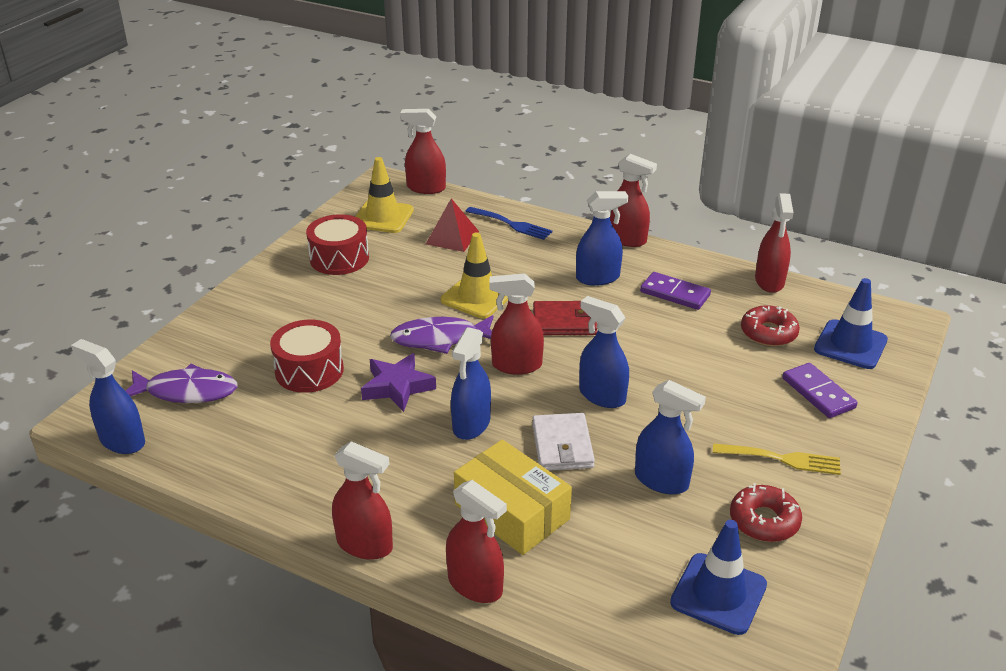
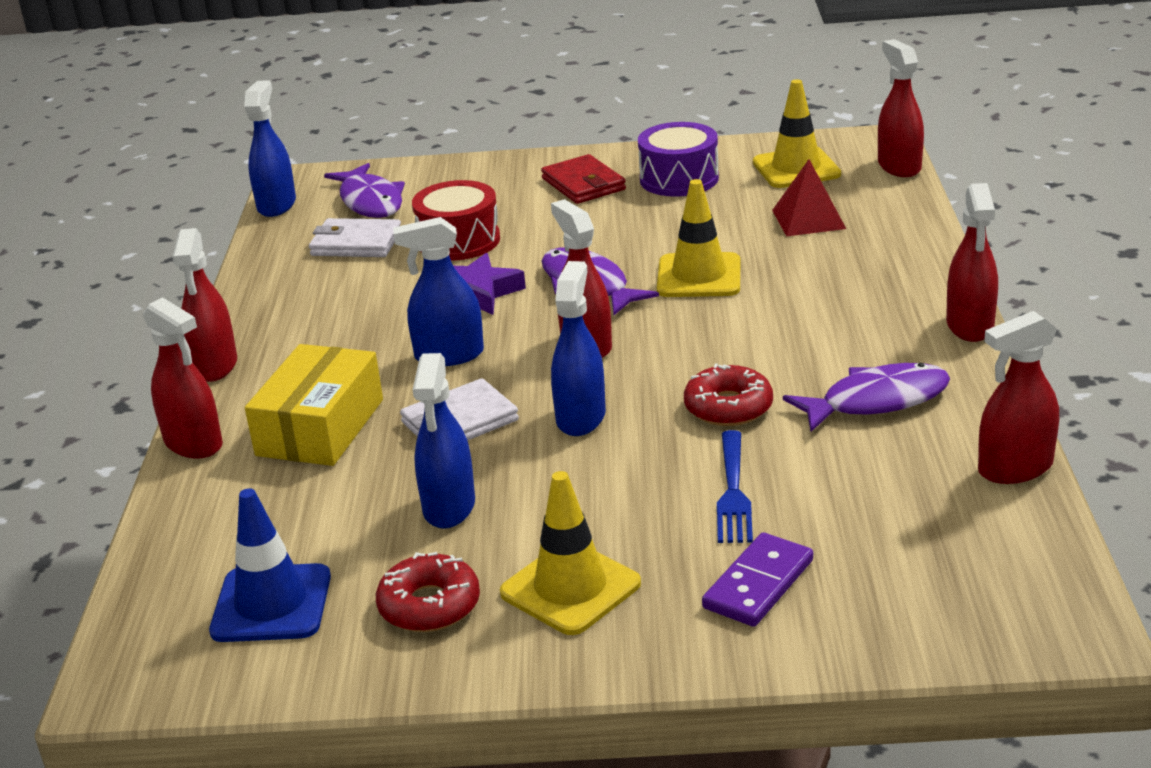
camera: 65 degrees right, 5 degrees down
(249, 418) = (356, 243): none -> white wallet
(339, 258) = (679, 179): red drum -> purple drum
(475, 585) = (193, 444): red spray bottle -> red spray bottle turned 60 degrees counterclockwise
(511, 224) = (891, 241): blue fork -> blue fork (733, 491)
(564, 322) = (711, 345): red wallet -> red wallet (583, 184)
(598, 278) = (842, 336): blue spray bottle -> none
(675, 293) = (877, 401): purple domino -> purple fish
(768, 333) = (868, 503): red donut -> red donut (728, 407)
(781, 459) = (570, 588): yellow fork -> yellow traffic cone
(850, 345) = (924, 586): blue traffic cone -> none

